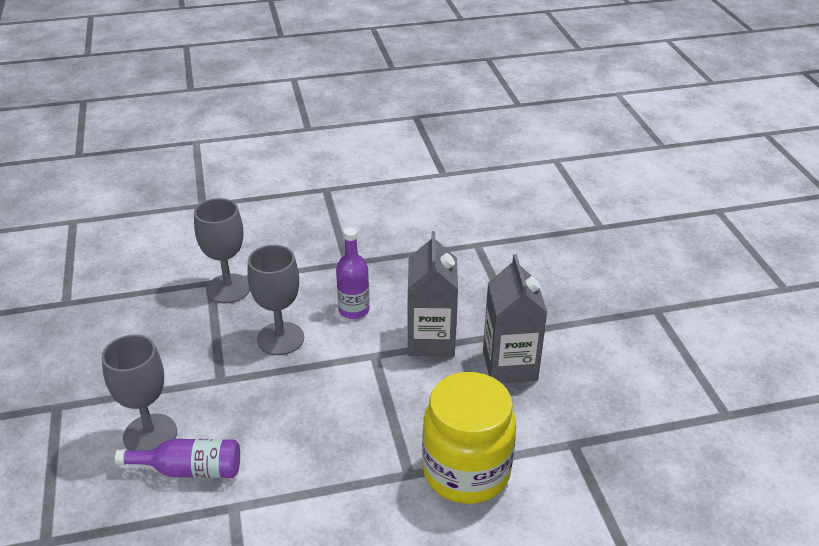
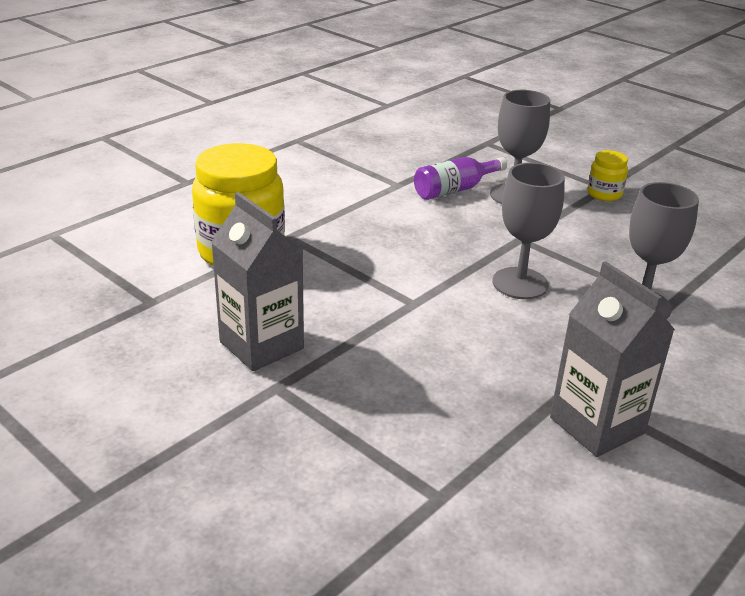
camera: 145 degrees right, 5 degrees down
(72, 397) = (604, 194): none -> yellow jar
(354, 310) = (488, 335): purple bottle -> none
(431, 340) = (371, 338): grey carton -> grey carton (597, 425)

